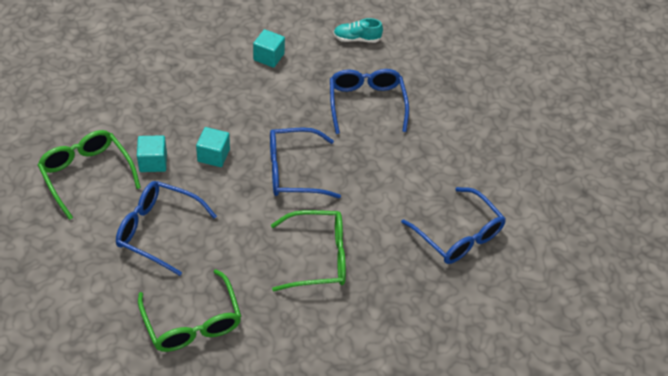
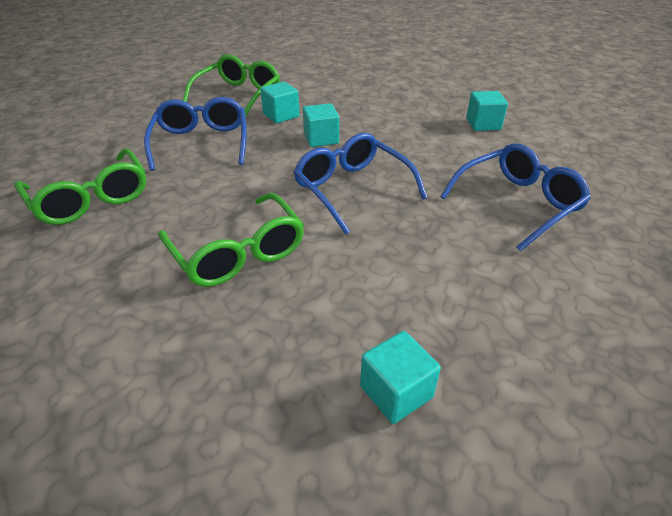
camera: 65 degrees right, 10 degrees down
(192, 322) = (91, 199): green glasses -> green glasses turned 75 degrees counterclockwise
(356, 39) = (597, 163): turquoise shoe -> none
(458, 235) = (396, 391): blue glasses -> turquoise cube

